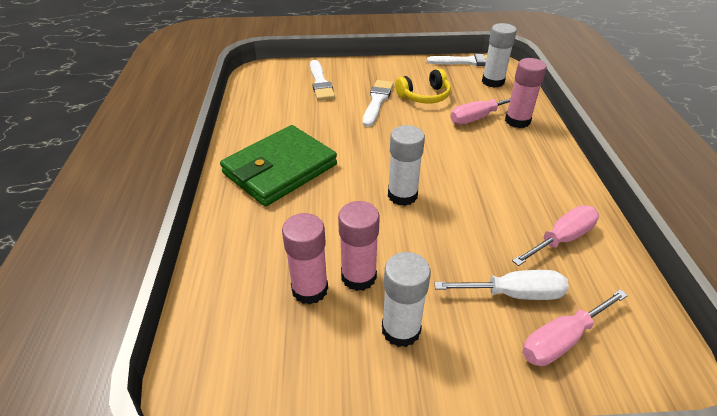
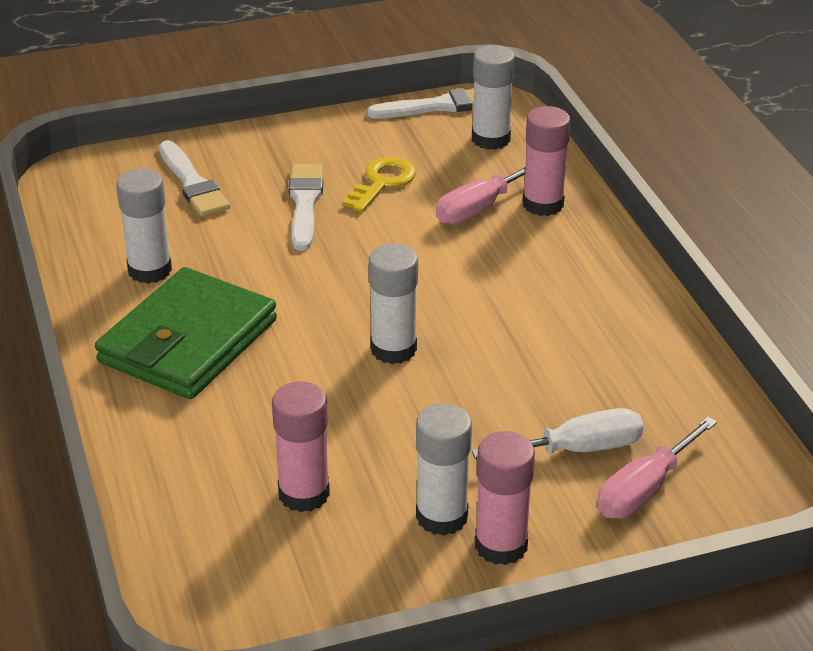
camera: 15 degrees left, 5 degrees down
(277, 125) = (149, 270): none -> white glue stick
(358, 276) = (365, 466): pink glue stick -> pink glue stick (501, 545)
(424, 96) = (382, 182): yellow headphones -> yellow key
(561, 239) = (631, 370): pink screwdriver -> none

